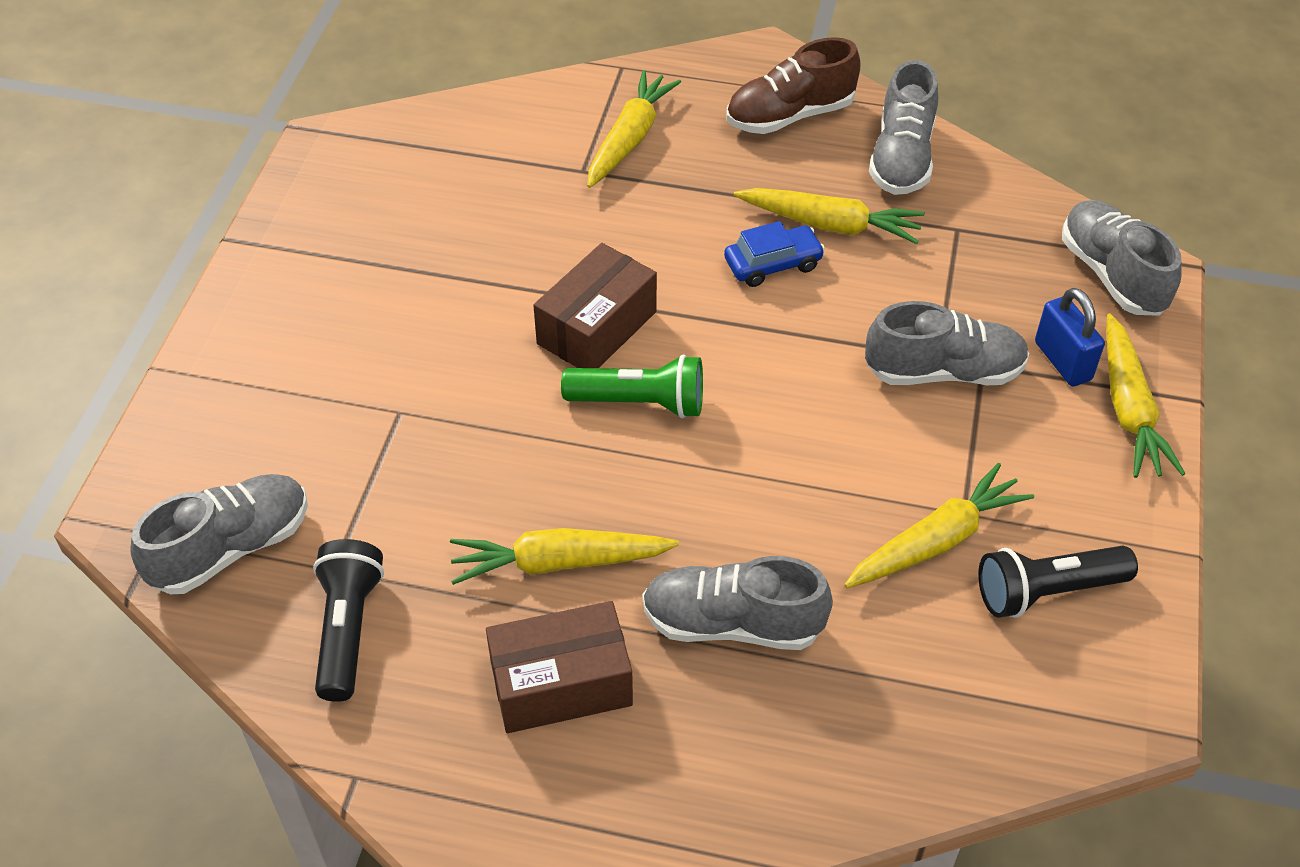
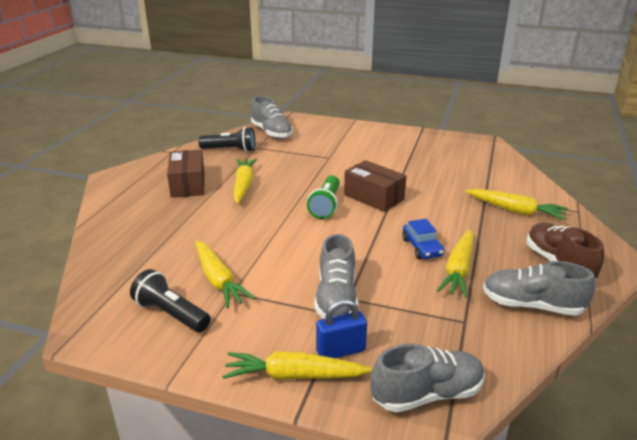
camera: 95 degrees right, 20 degrees down
(732, 623) = (197, 220): grey shoe -> none
(1047, 591) = (171, 314): black flashlight -> black flashlight turned 45 degrees counterclockwise

